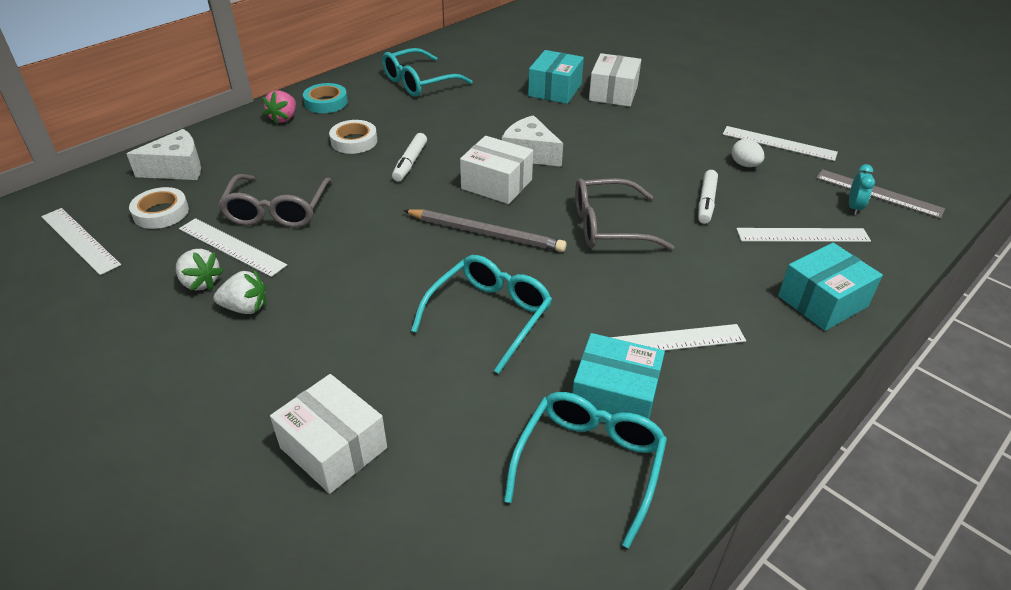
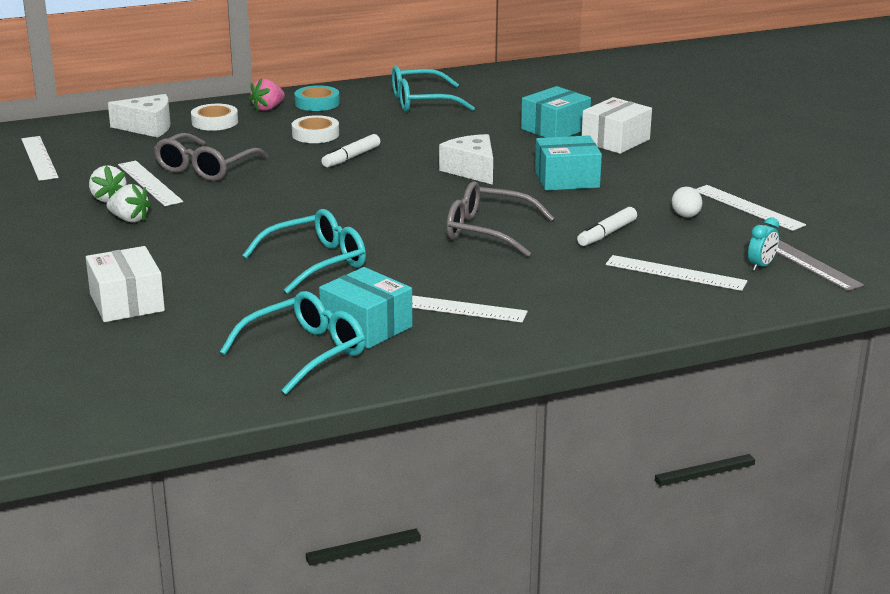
camera: 25 degrees right, 15 degrees down
(161, 212) = (112, 153): white tape -> white tape (215, 122)
(486, 233) = (369, 215): grey pencil -> none
(496, 184) = (415, 185): white box -> none
(822, 301) = (631, 316): turquoise box -> turquoise box (567, 179)

